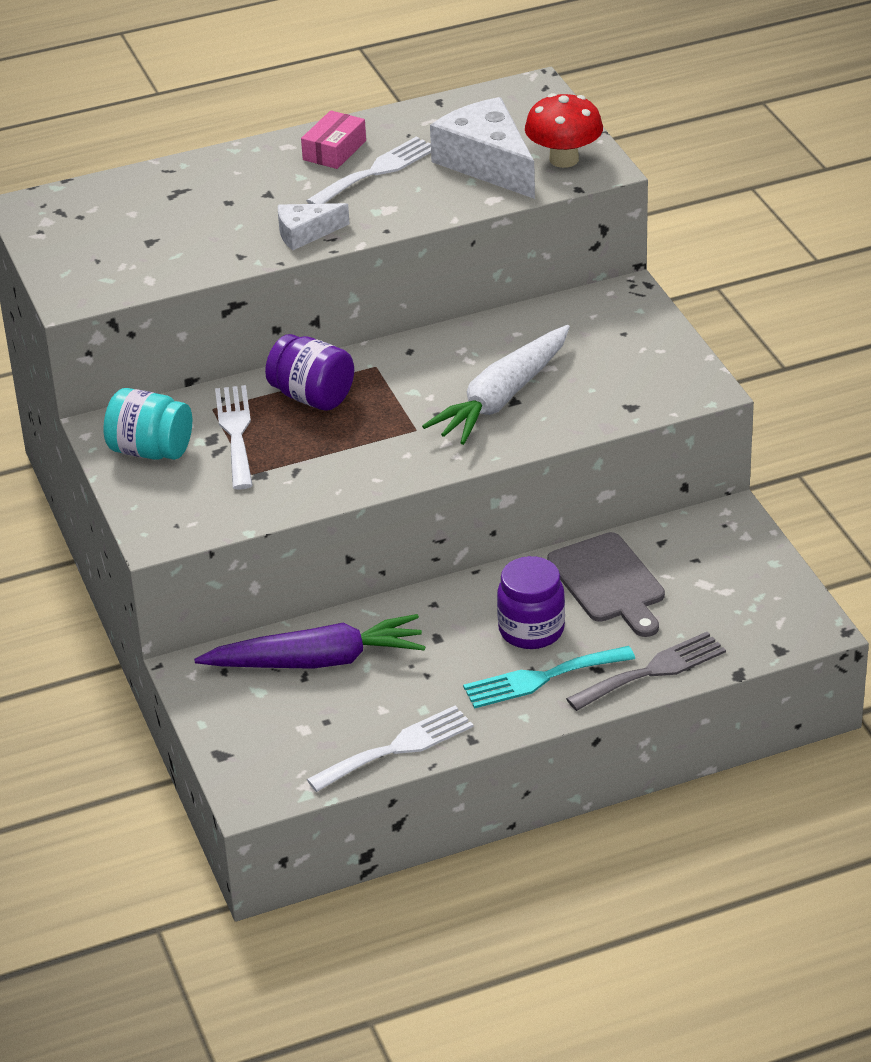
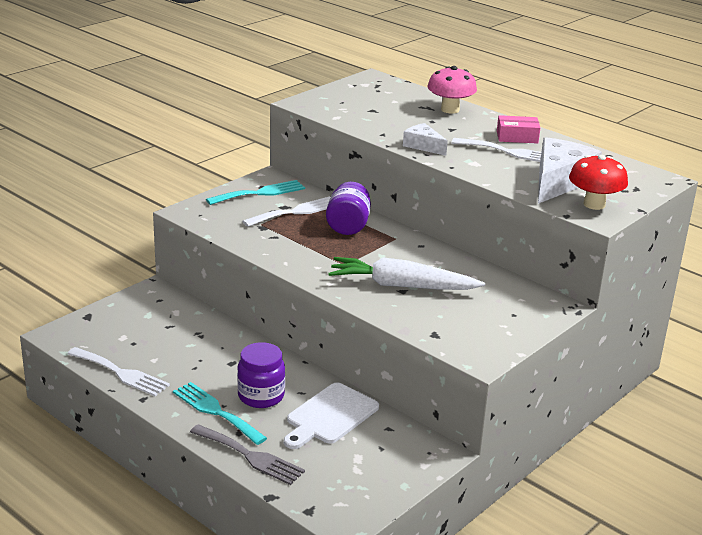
camera: 60 degrees right, 10 degrees down
(150, 450) = (260, 193): turquoise jar -> turquoise fork
(202, 175) = (450, 109): none -> pink mushroom
(317, 661) = (185, 327): purple carrot -> none
(609, 582) = (330, 416): grey cutting board -> white cutting board

